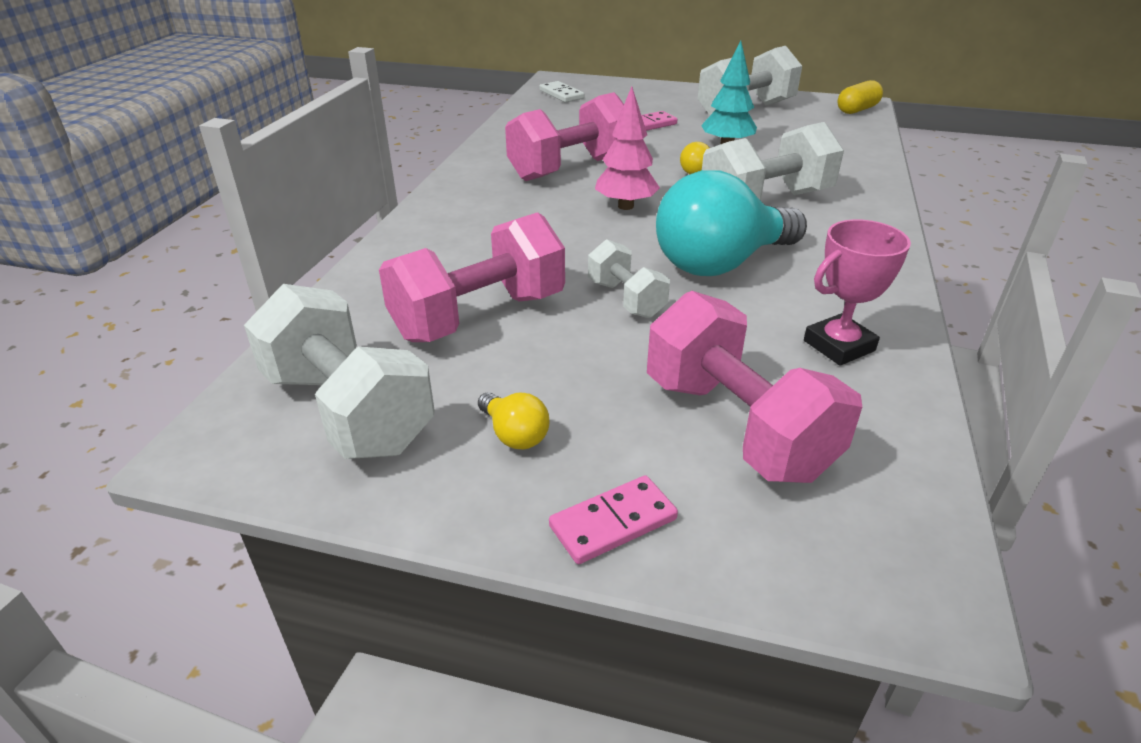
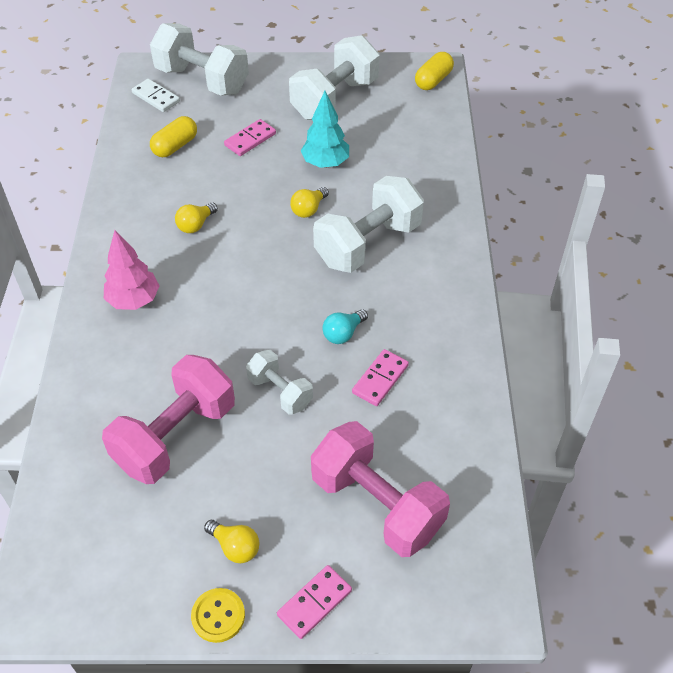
camera: 15 degrees left, 15 degrees up
(348, 410) = (115, 553): white dumbbell -> white dumbbell (202, 80)
(459, 508) = (218, 616): none -> yellow button
(568, 121) = (175, 146): none -> yellow capsule
(570, 169) = (196, 225): pink dumbbell -> yellow light bulb
(626, 206) = (255, 272): pink tree -> pink tree (134, 300)
(720, 263) = (343, 333): turquoise light bulb -> turquoise light bulb, size x0.41
(762, 307) = (380, 379): none -> pink domino
(839, 346) = (436, 410): pink trophy -> none

